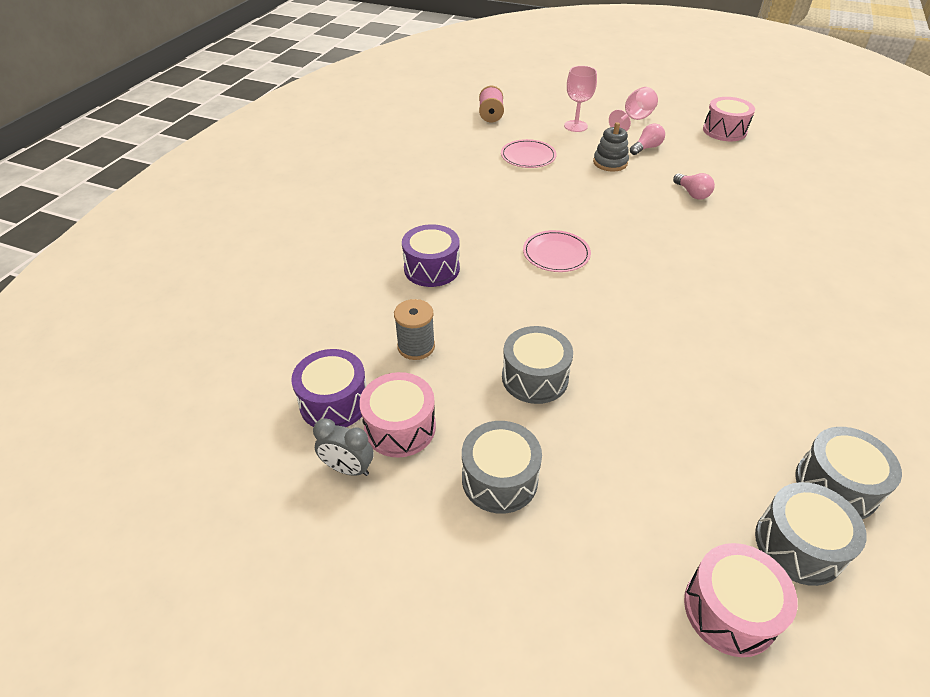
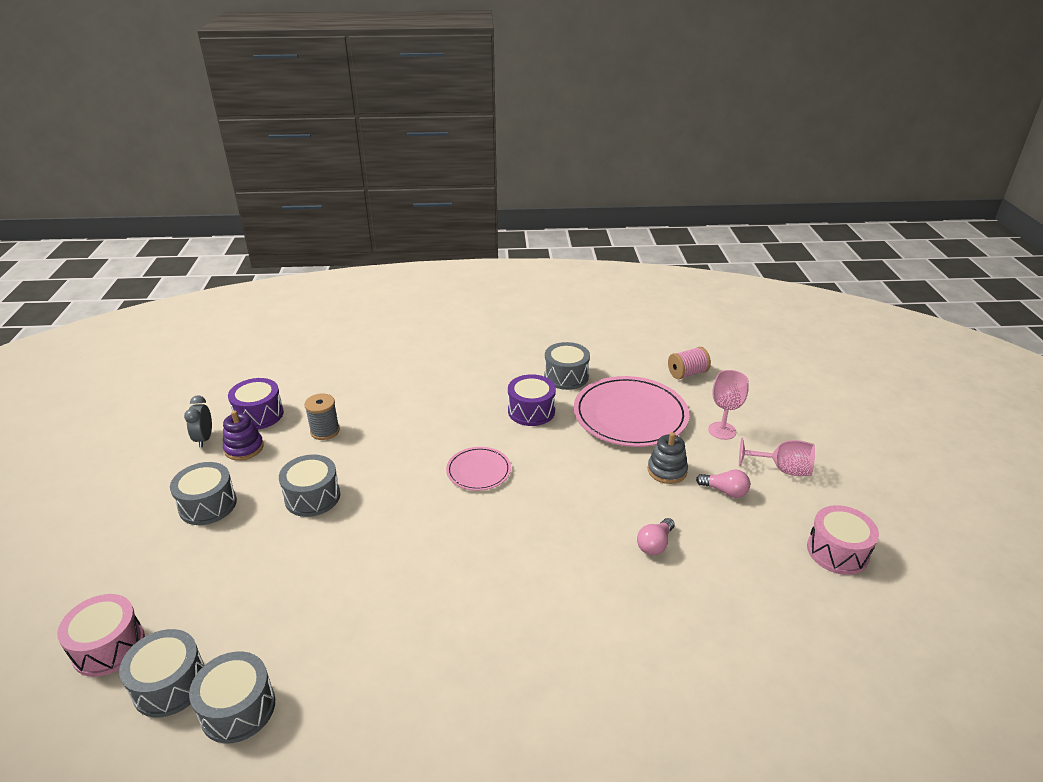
camera: 65 degrees right, 10 degrees down
(400, 427) = (244, 448): pink drum -> purple stacking toy
(431, 268) = (418, 411): purple drum -> purple drum (531, 411)
(445, 169) = (566, 376): none -> grey drum
(528, 156) = (630, 415): pink plate -> pink plate, size x1.94

